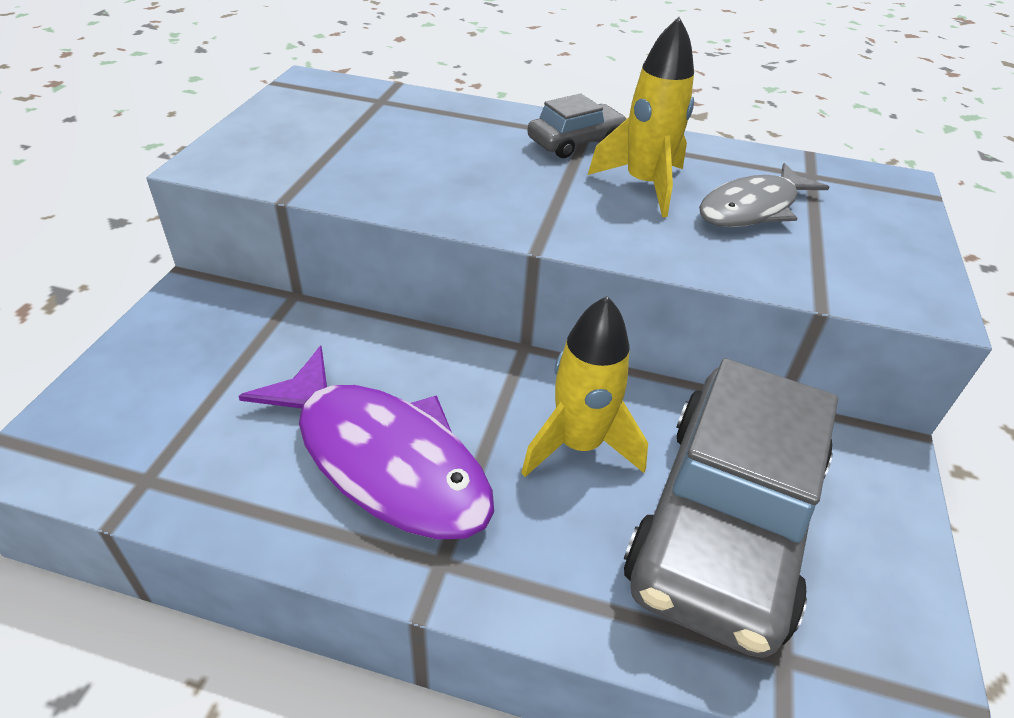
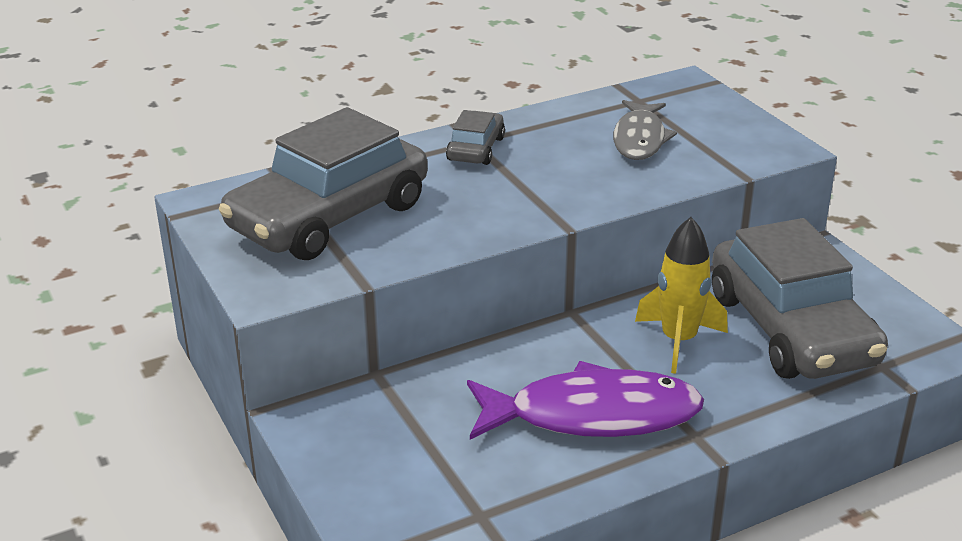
camera: 40 degrees left, 10 degrees down
(364, 134) = (329, 217): none -> grey car
(644, 185) = (562, 156): yellow rocket -> none

